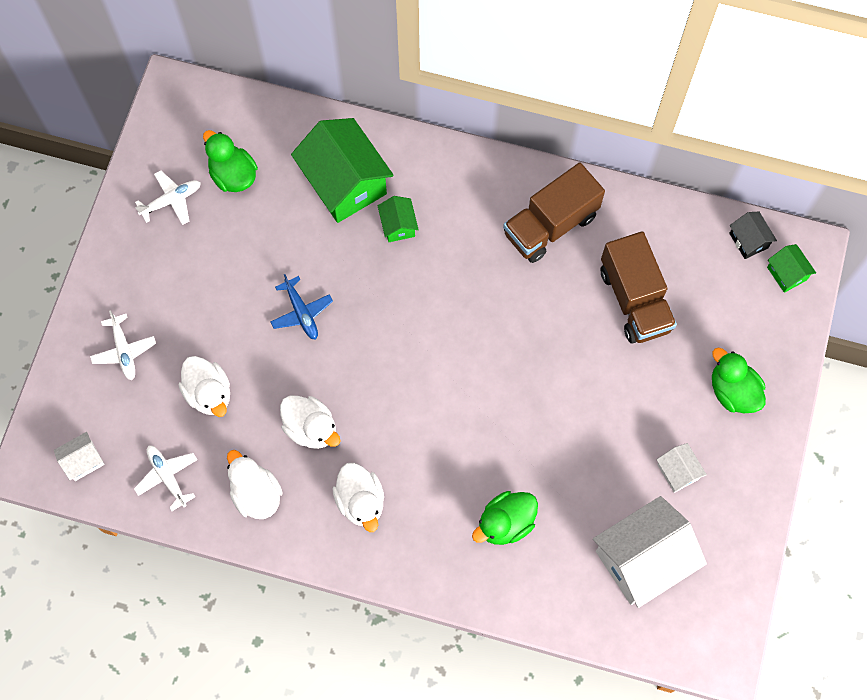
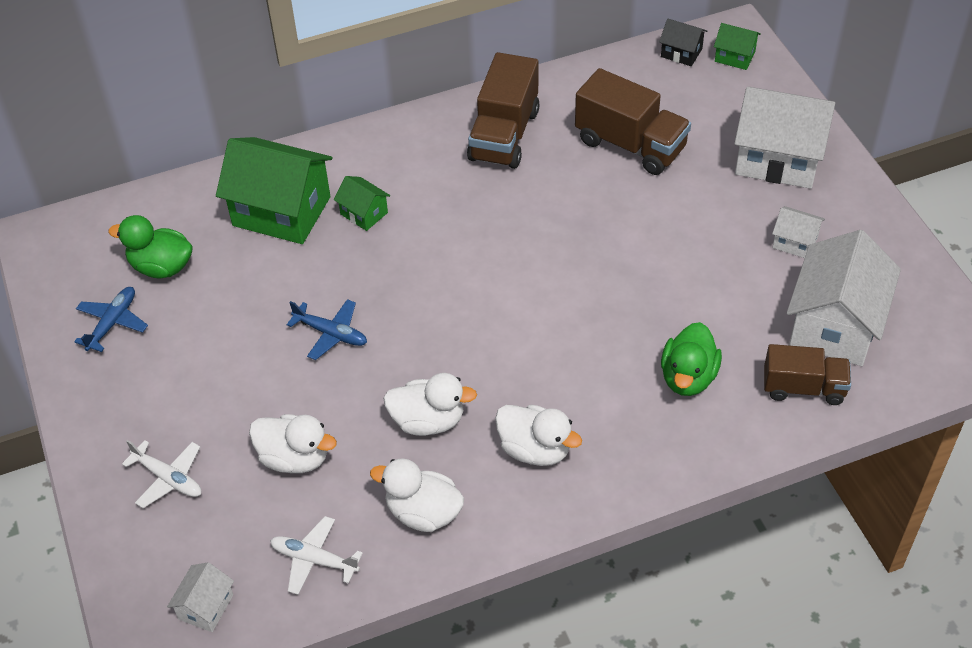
camera: 35 degrees left, 20 degrees down
(171, 200) = (112, 323): white plane -> blue plane
(575, 590) = (803, 387): none -> brown truck
(732, 391) = (778, 158): green duck -> white house

